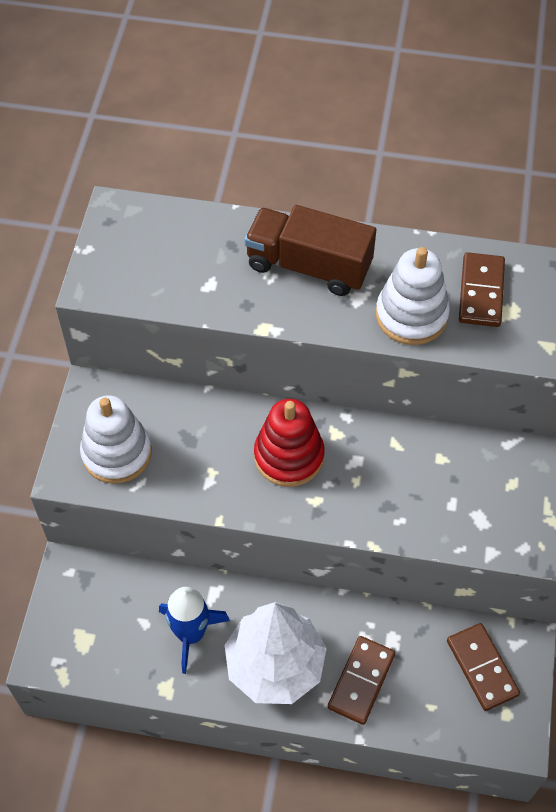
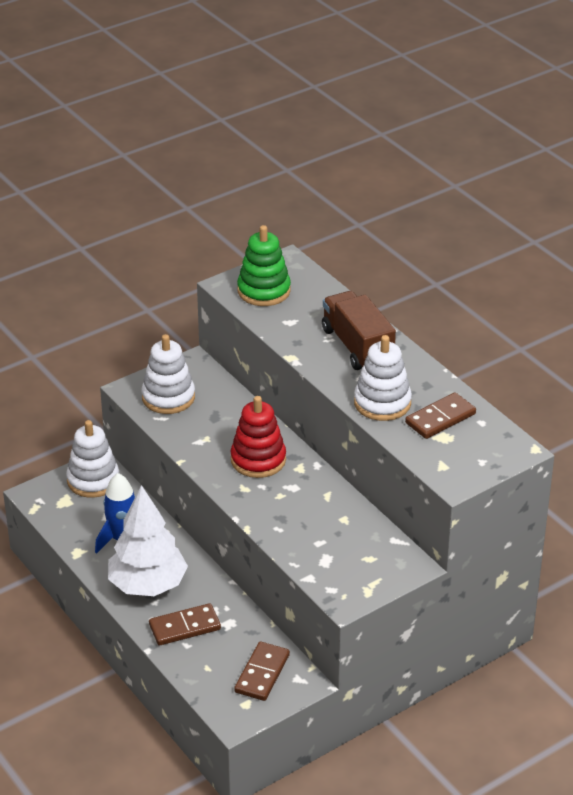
camera: 45 degrees right, 20 degrees down
(83, 590) = (93, 480): none -> white stacking toy
(138, 265) = (264, 291): none -> green stacking toy

